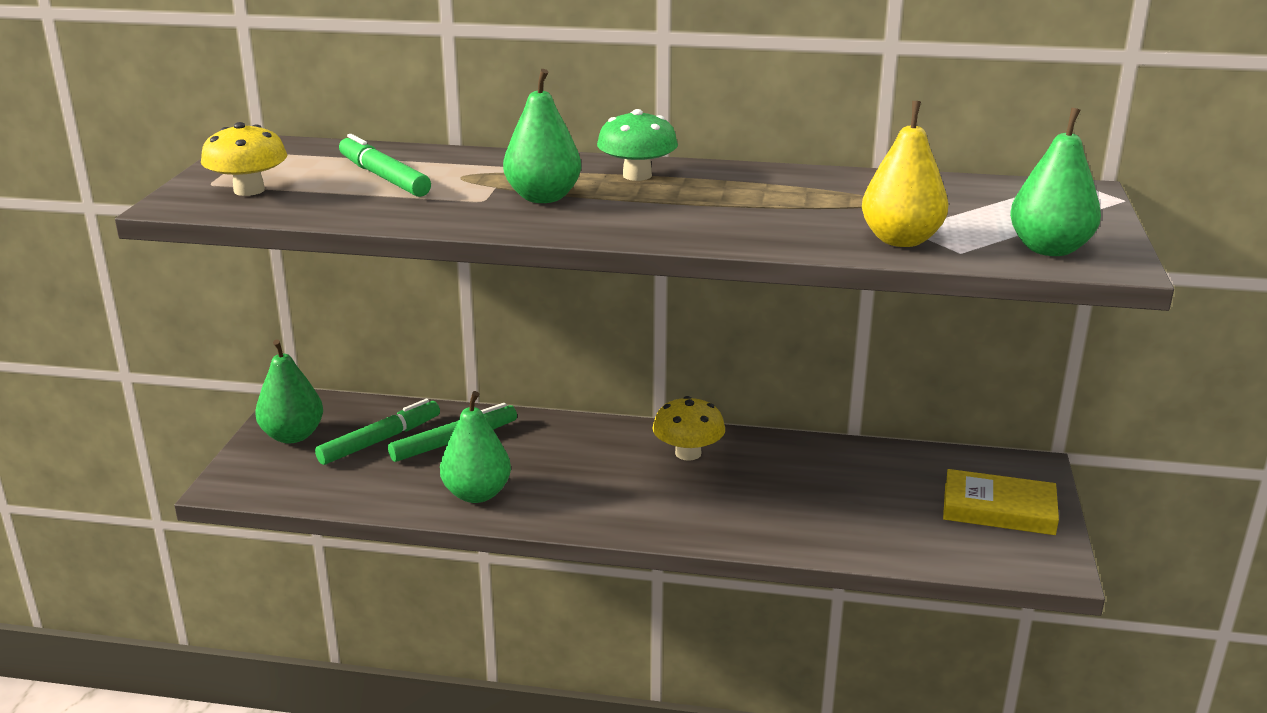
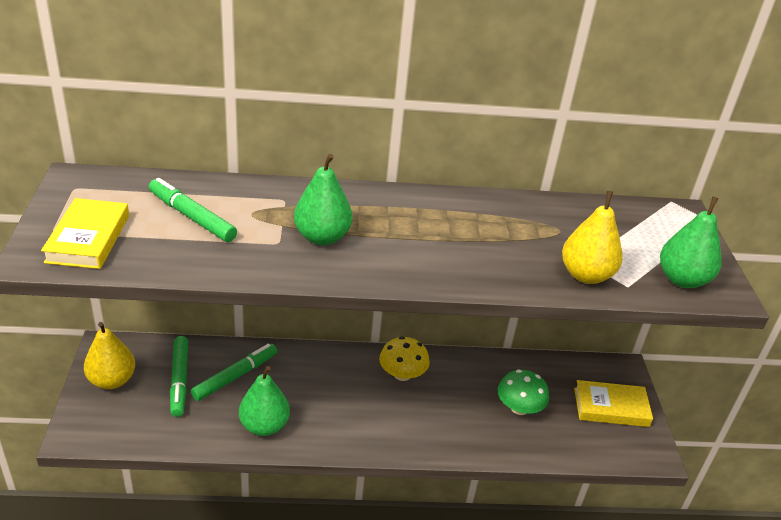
camera: 15 degrees left, 10 degrees up
(249, 190) = (88, 238): yellow mushroom -> yellow book
(293, 435) = (112, 380): green pear -> yellow pear
(379, 440) = (179, 380): green marker -> green marker turned 135 degrees clockwise
(637, 175) = (382, 207): green mushroom -> green mushroom (519, 407)

